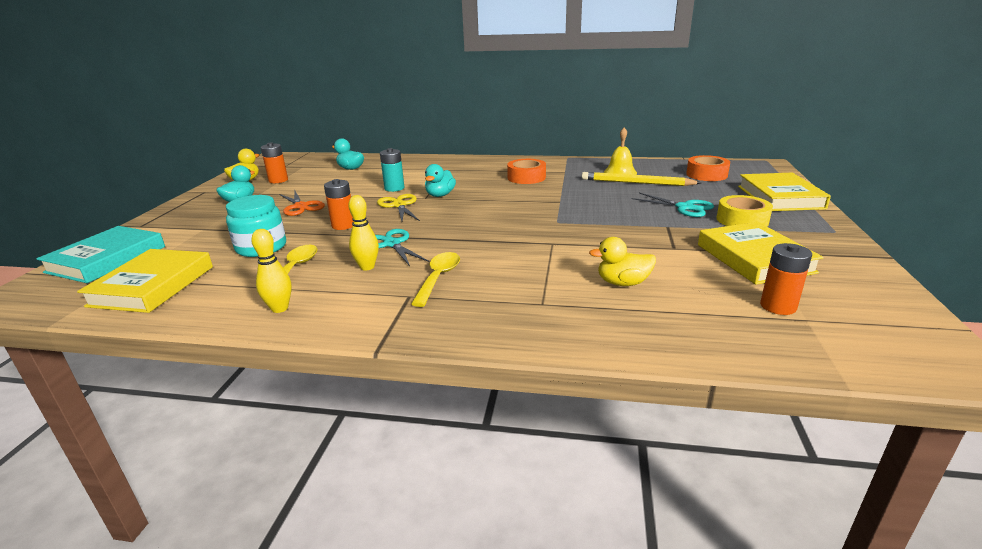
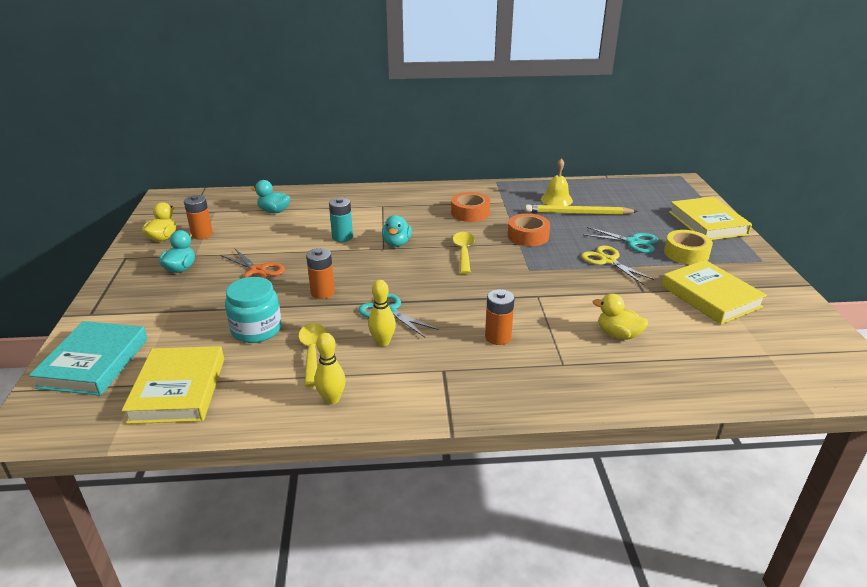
camera: 15 degrees left, 5 degrees up
(399, 205) = (363, 261): yellow scissors -> yellow scissors (608, 261)
(438, 278) = (458, 347): yellow spoon -> yellow spoon (463, 252)
(623, 283) = (618, 334): yellow duck -> yellow duck turned 45 degrees clockwise
(706, 175) = (636, 198): orange tape -> orange tape (528, 236)
(778, 306) = (744, 344): orange battery -> orange battery (498, 337)

